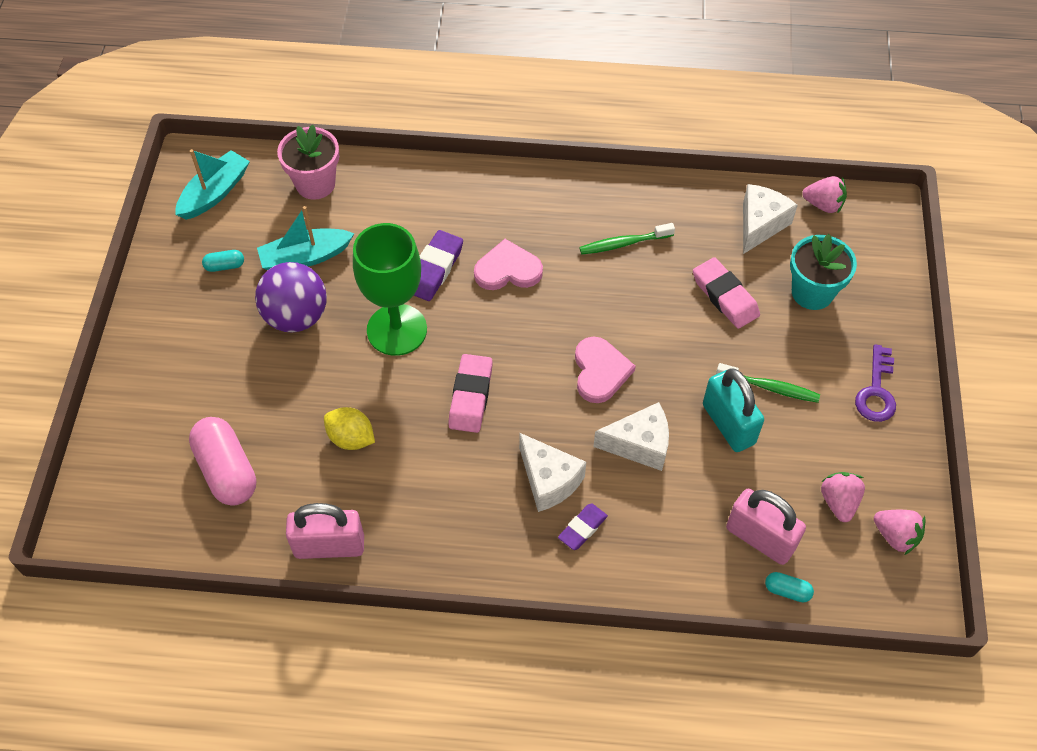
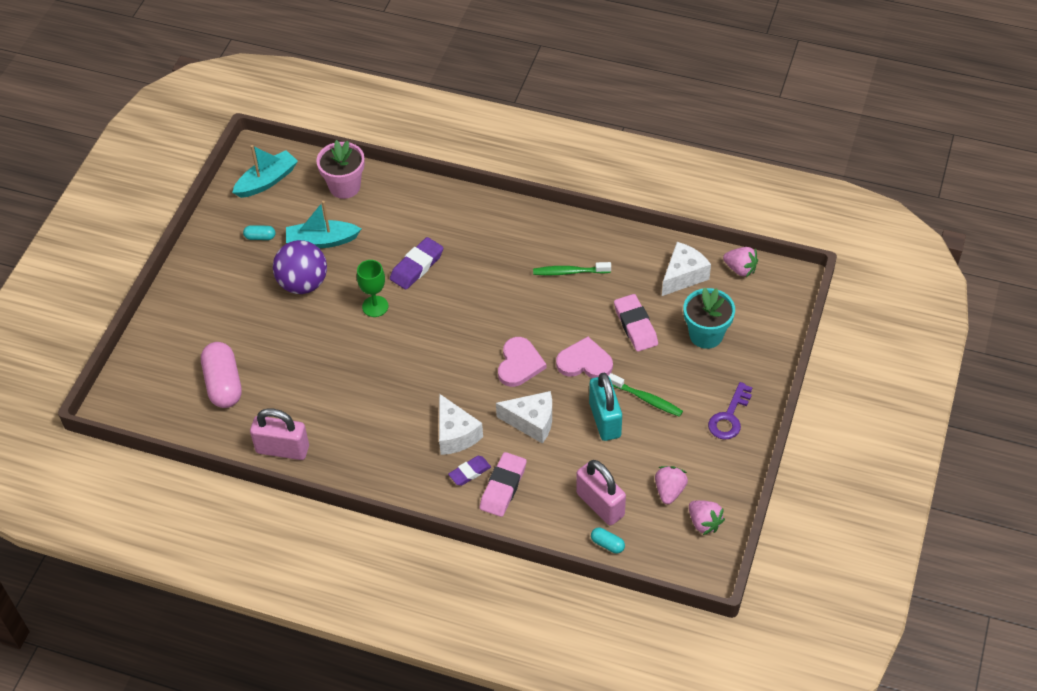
camera: 15 degrees right, 5 degrees down
(351, 438) = (319, 378): yellow lemon -> none
(397, 330) = (375, 306): green goblet -> green goblet, size x0.56
(471, 396) = (416, 364): pink eraser -> pink eraser (503, 487)
(508, 270) = (473, 276): pink heart -> pink heart (584, 362)

